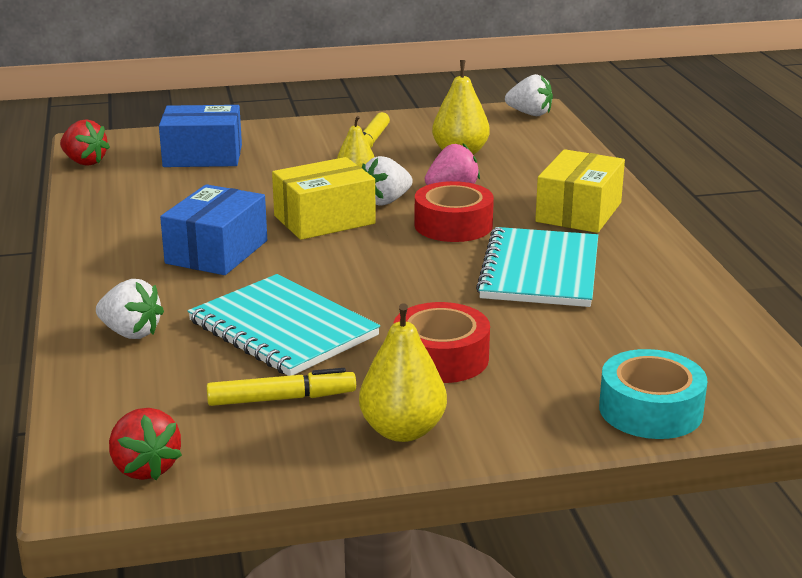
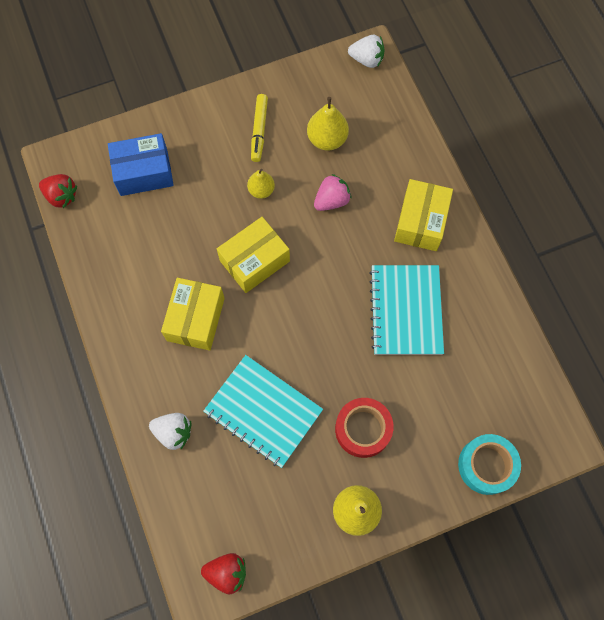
camera: 10 degrees left, 45 degrees up
(145, 468) = (227, 572): red strawberry -> red strawberry turned 45 degrees counterclockwise
(216, 252) = (195, 319): blue box -> yellow box
(281, 399) = (282, 490): yellow marker -> none
(386, 201) = (290, 226): white strawberry -> none
(453, 225) = (341, 255): red tape -> none

